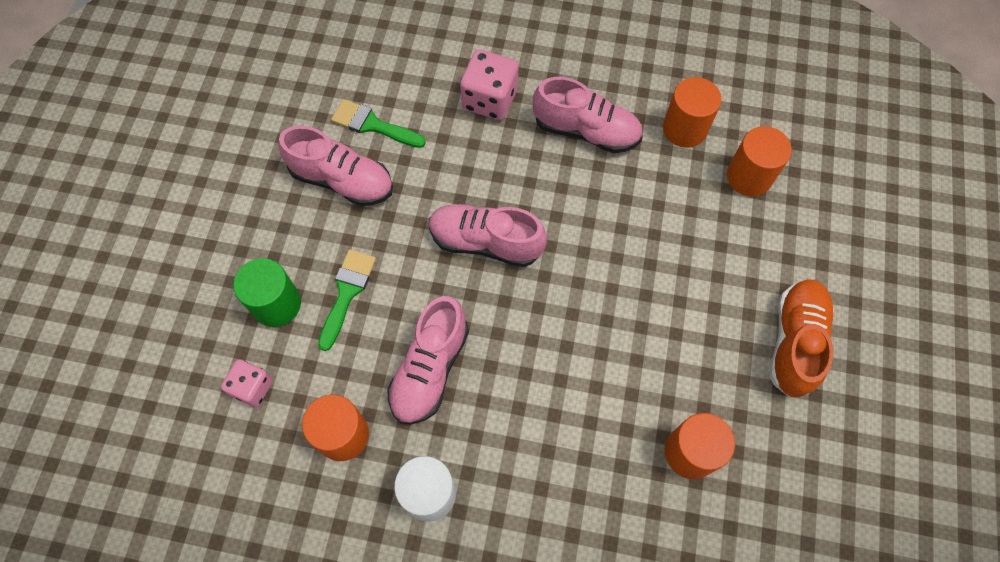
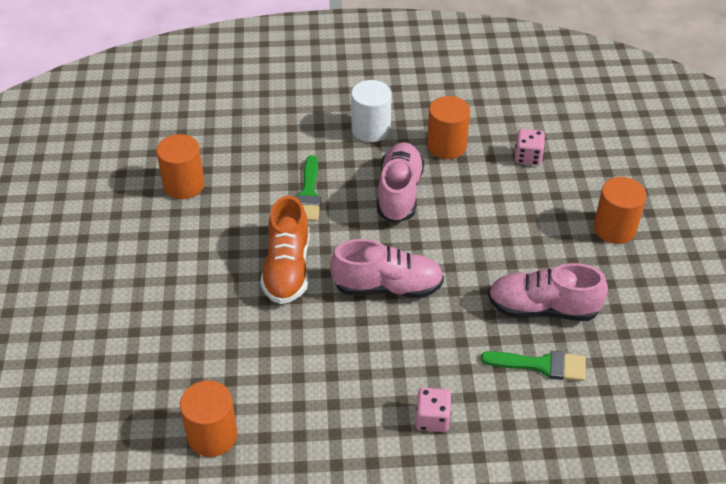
camera: 165 degrees right, 20 degrees down
(276, 304) = (543, 208): green cylinder -> none
(347, 293) = (490, 226): green brush -> green brush (308, 194)
(489, 100) = (432, 419): pink dice -> pink dice, size x0.63
(586, 131) = (319, 409): pink shoe -> none
(749, 176) = (139, 400): orange cylinder -> orange cylinder (614, 228)
(794, 342) = (98, 269): orange shoe -> orange shoe (287, 268)

